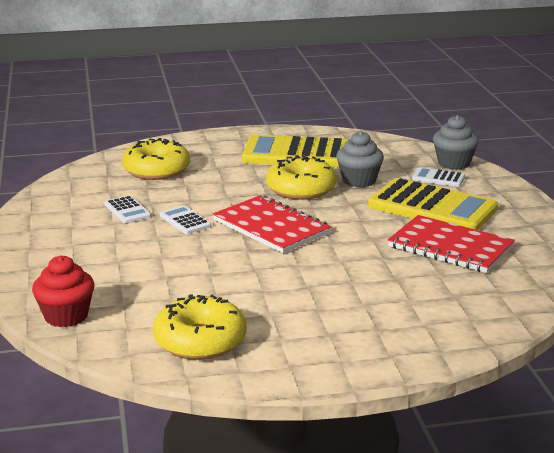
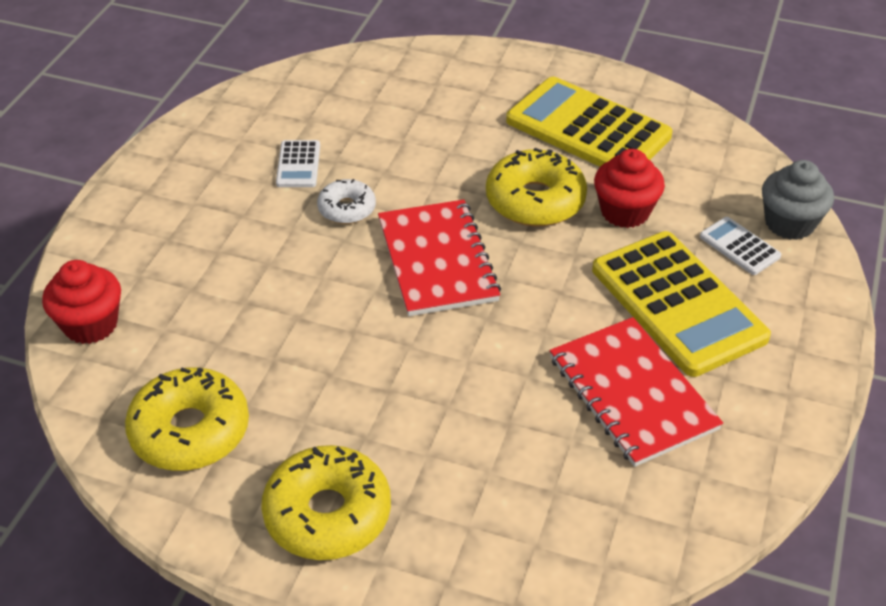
camera: 30 degrees right, 20 degrees up
(156, 170) = (390, 101): yellow donut -> yellow donut (328, 514)
(185, 221) = (347, 209): white calculator -> white donut
(359, 180) = (625, 212): grey cupcake -> red cupcake

